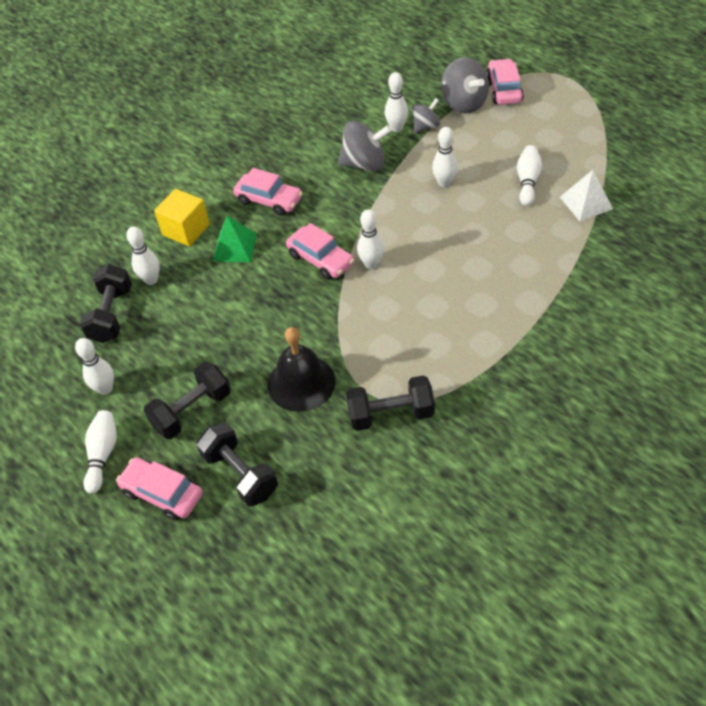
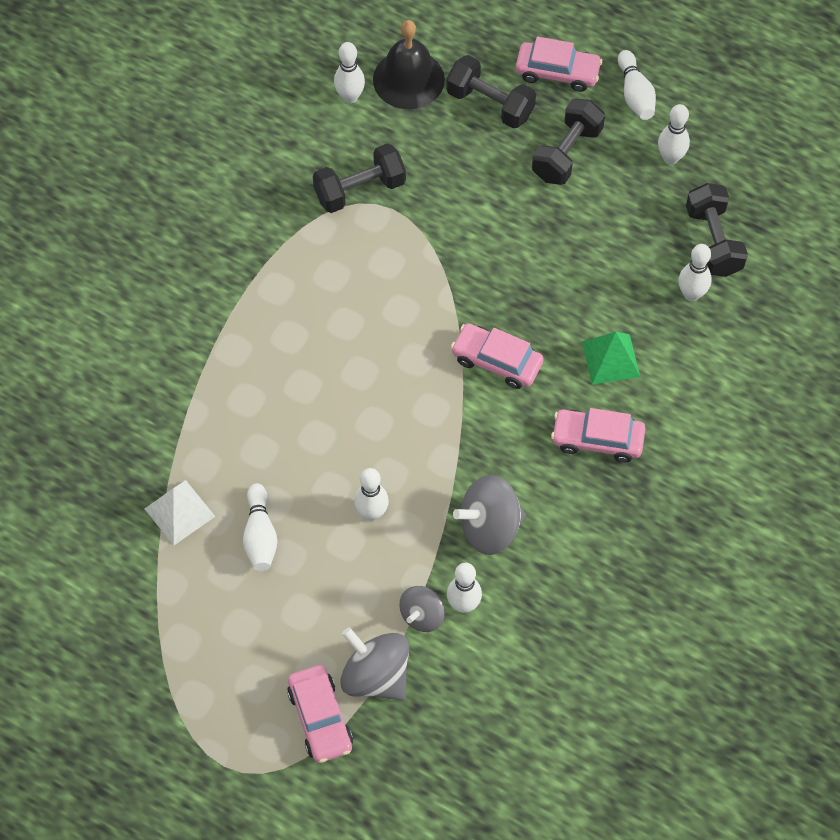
camera: 160 degrees right, 10 degrees up
(186, 230) = (685, 373): yellow cube -> none
(301, 382) = (464, 204): black bell -> black bell (408, 79)
(371, 264) = (432, 366): white bowling pin -> white bowling pin (350, 97)

